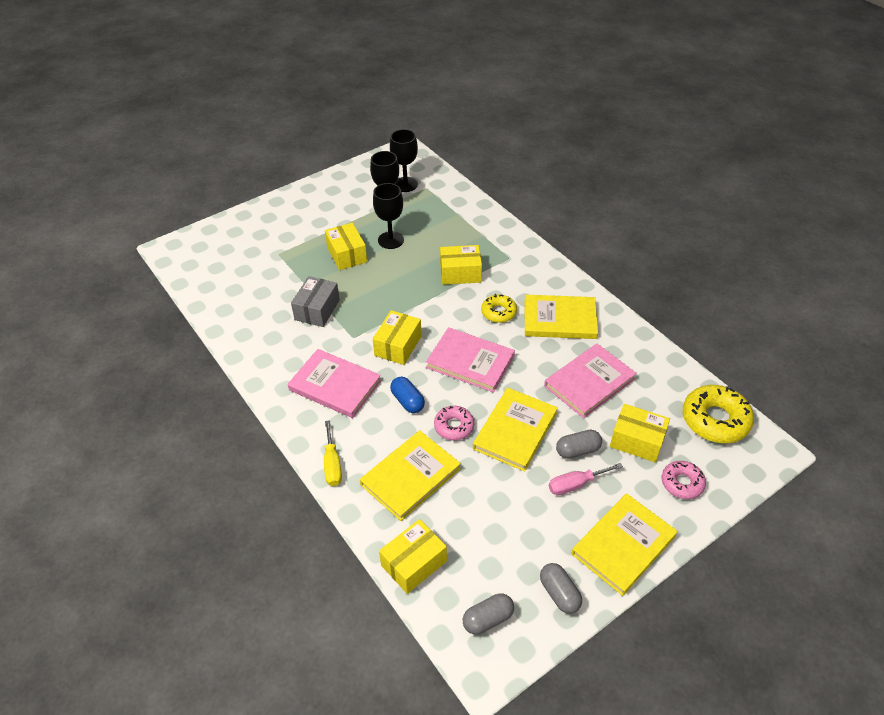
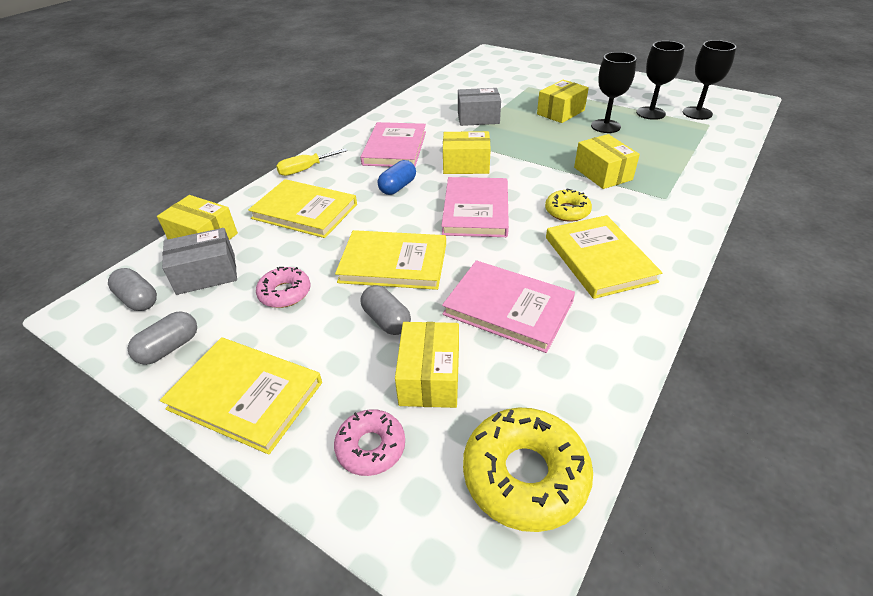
camera: 70 degrees right, 5 degrees down
(454, 426) = (379, 221): pink donut -> pink donut (285, 293)
(472, 563) = (206, 274): none -> grey box
(575, 484) = (332, 329): pink screwdriver -> none

